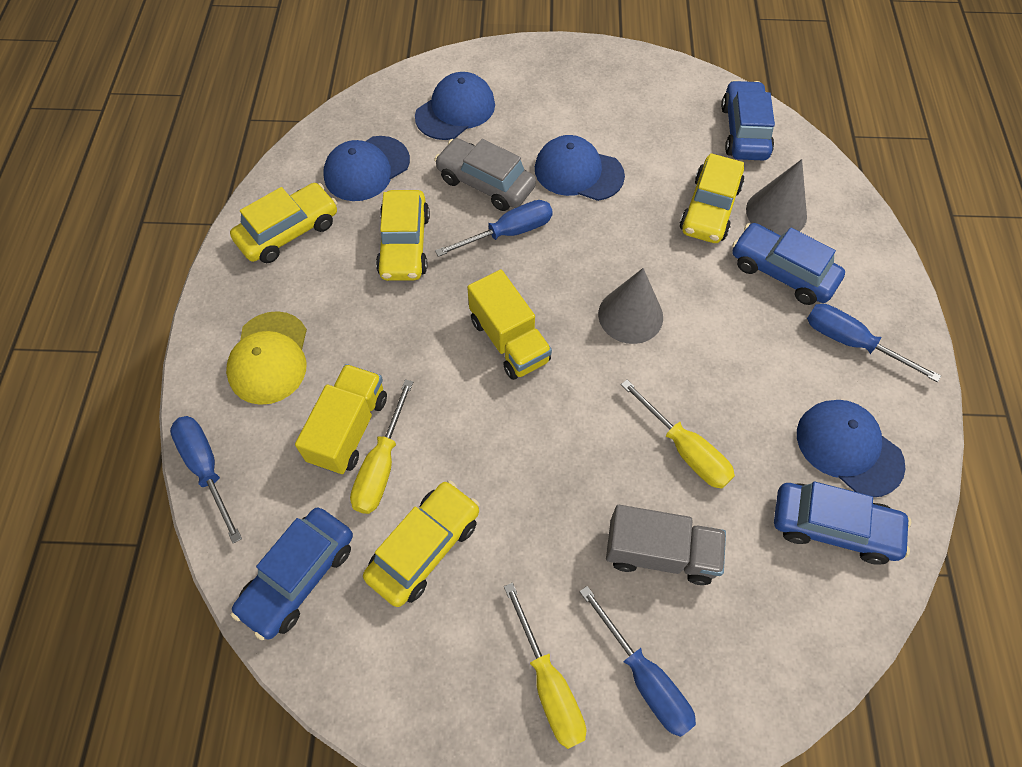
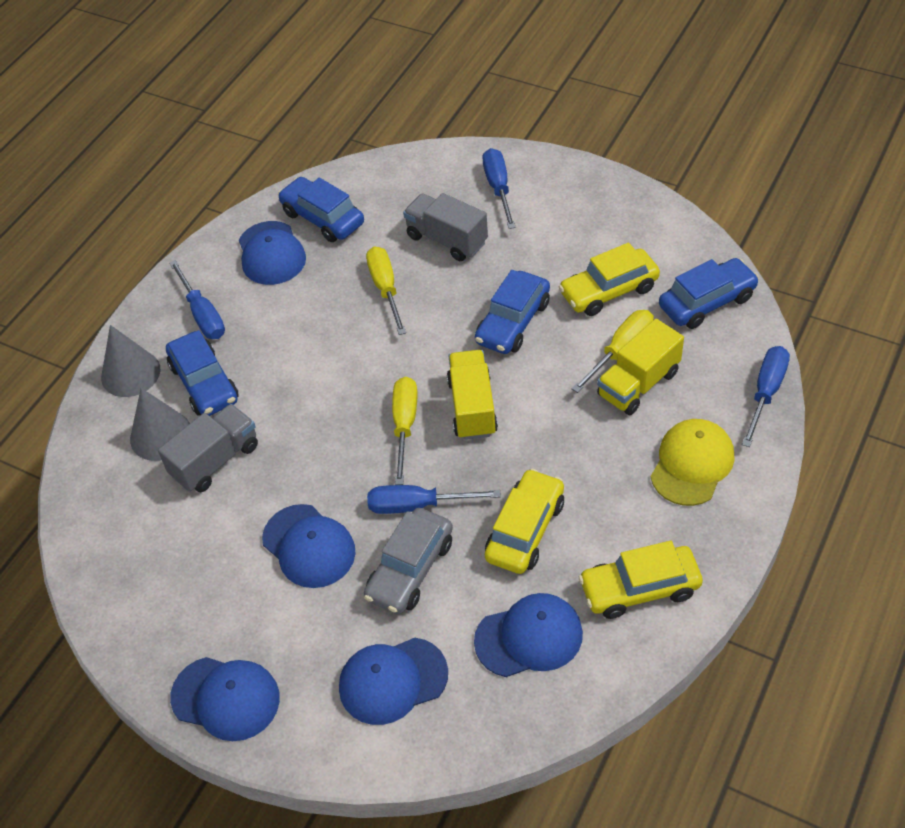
camera: 150 degrees left, 10 degrees down
(206, 469) = (765, 393): blue screwdriver -> blue screwdriver turned 150 degrees counterclockwise
(485, 183) = (410, 569): grey car -> grey car turned 60 degrees clockwise
(549, 684) = (559, 202): yellow screwdriver -> yellow screwdriver (404, 425)
(566, 64) = (226, 698): none -> blue cap
(630, 315) = (357, 392): grey cone -> grey cone (130, 373)
(709, 209) = (215, 460): yellow car -> grey truck
(744, 131) = (111, 529): blue car -> blue car (513, 322)

